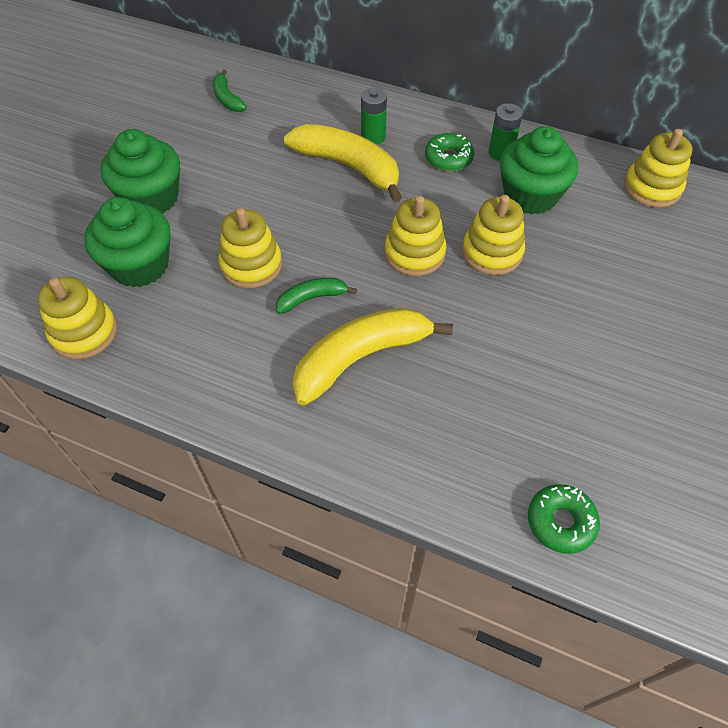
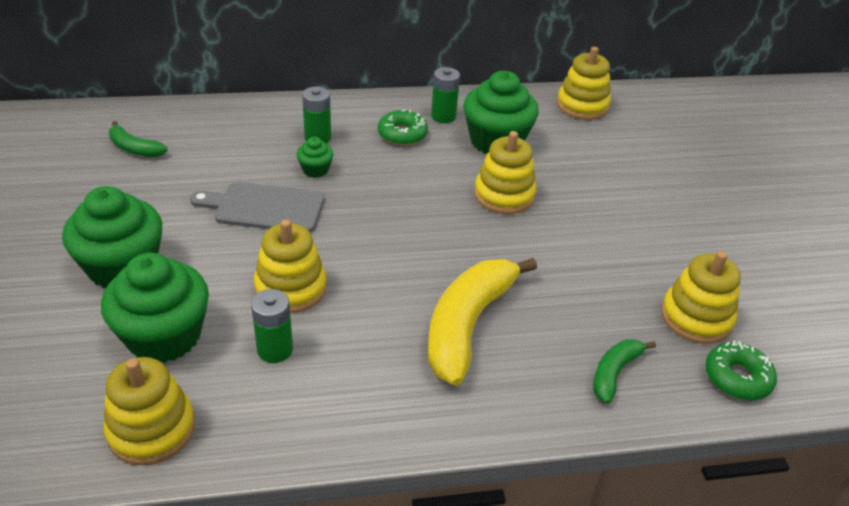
camera: 35 degrees left, 15 degrees down
(203, 310) = (275, 349): none -> green battery
(283, 187) = (264, 207): none -> grey cutting board
(311, 298) = (377, 294): green banana -> green banana (614, 373)
(348, 167) = (315, 170): yellow banana -> green cupcake
(414, 253) = (439, 220): yellow stacking toy -> yellow stacking toy (696, 317)

